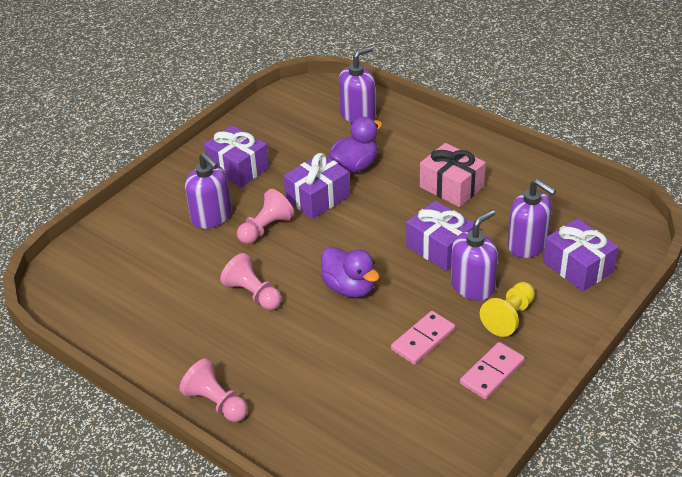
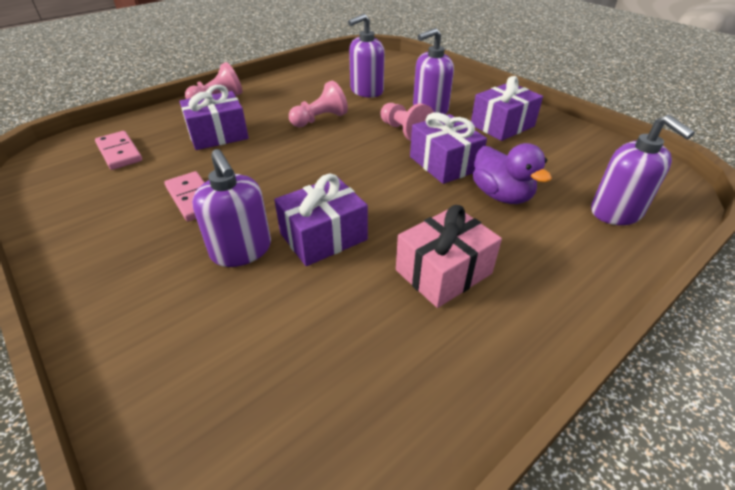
camera: 100 degrees right, 0 degrees up
(349, 287) = (297, 166): purple duck -> none
(492, 373) = (106, 237): pink domino -> pink domino (119, 152)
(509, 317) = (169, 270): yellow pawn -> none
(527, 245) = (285, 327): purple soap dispenser -> purple soap dispenser (366, 91)
(578, 267) = (202, 380): purple gift -> purple gift (218, 135)

